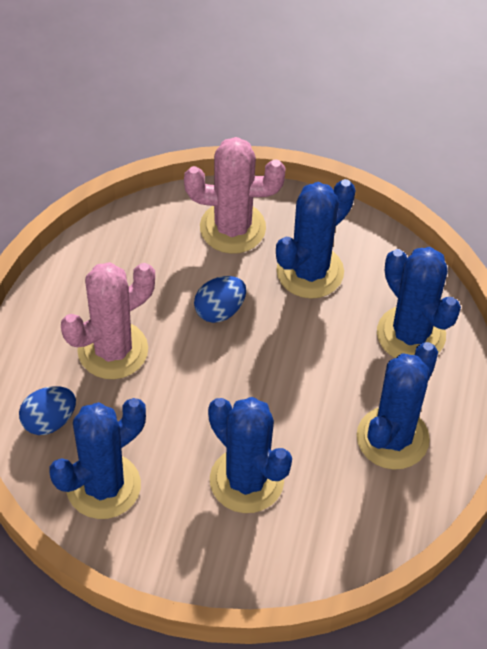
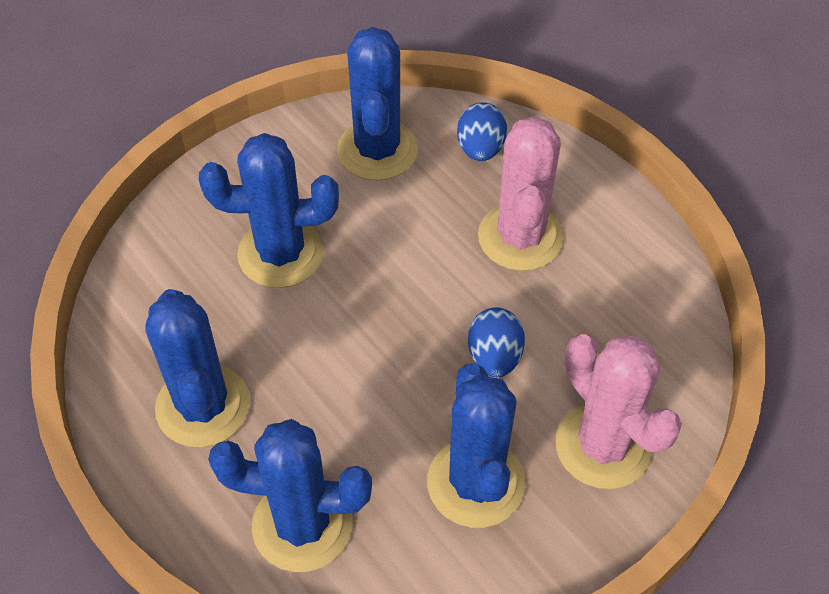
camera: 130 degrees right, 0 degrees up
(232, 228) = (603, 446): pink cactus -> pink cactus turned 75 degrees counterclockwise

